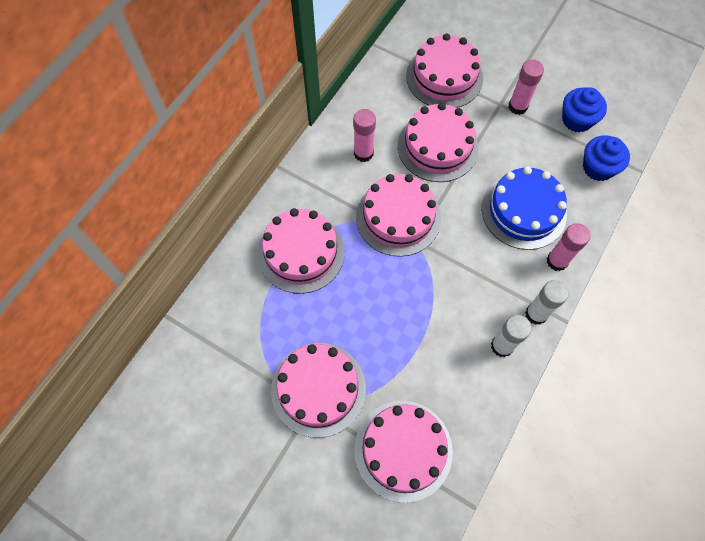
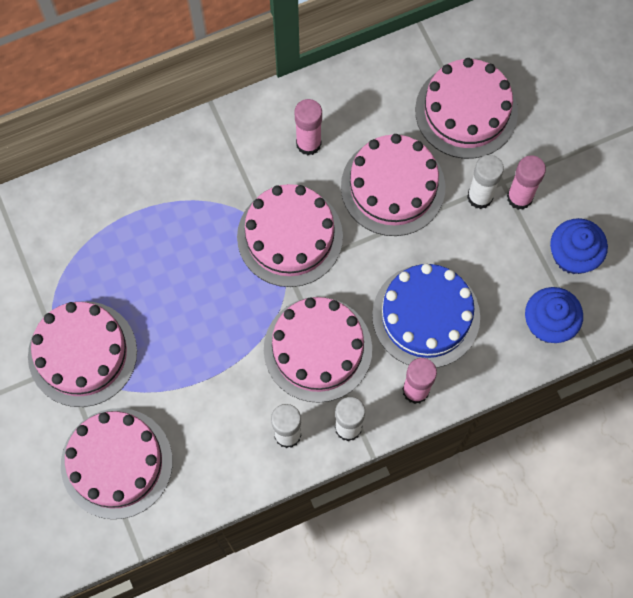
camera: 35 degrees right, 5 degrees up
(301, 252) = (165, 209): pink cake -> pink cake (317, 349)
(494, 120) = (480, 197): none -> white glue stick

